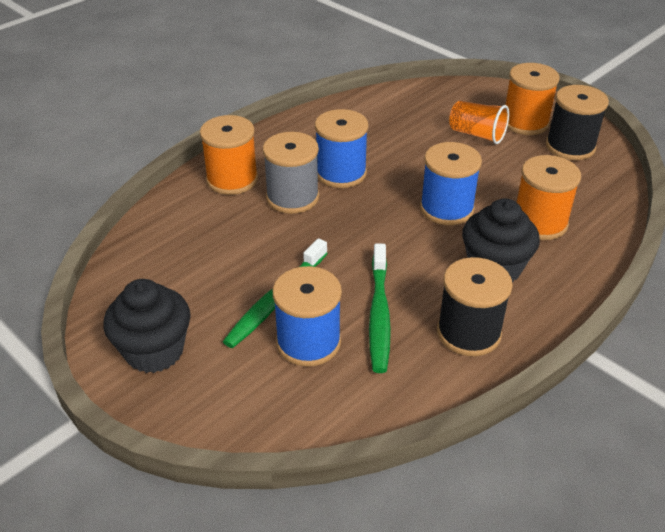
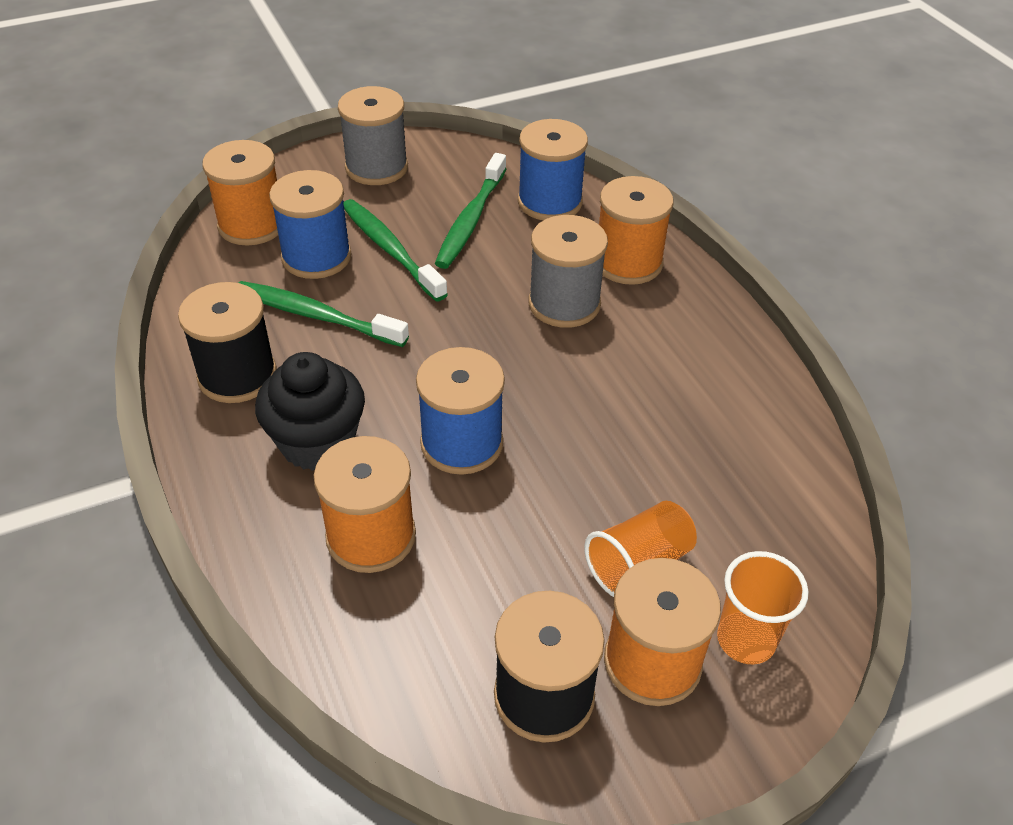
camera: 110 degrees right, 5 degrees up
(154, 351) = (376, 167): black cupcake -> grey spool
(214, 266) = (471, 220): none -> green toothbrush
(285, 407) = (252, 225): none -> orange spool
(341, 173) = (598, 362): blue spool -> blue spool (550, 202)
(491, 102) = (746, 640): none -> orange cup

